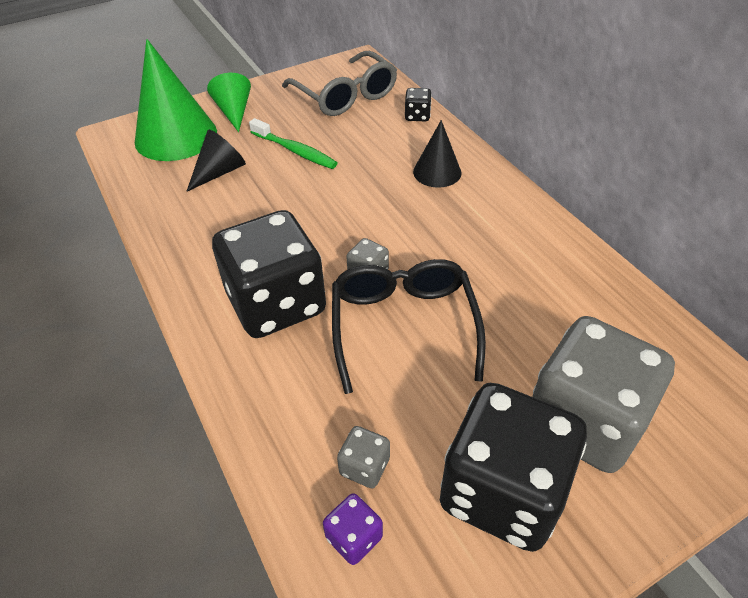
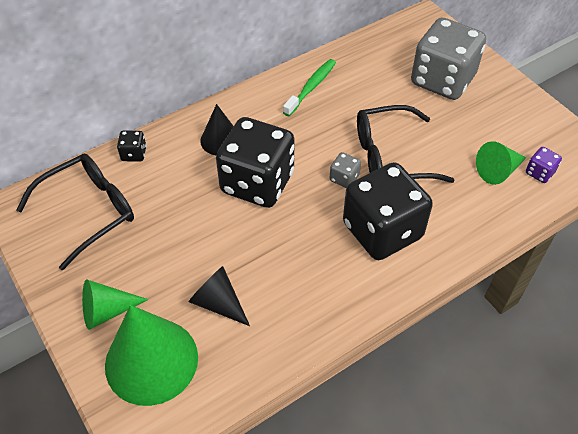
camera: 95 degrees left, 5 degrees up
(295, 151) = (185, 243): green toothbrush -> green toothbrush (311, 87)
(345, 96) = (89, 211): grey glasses -> black glasses
(364, 466) = (498, 171): grey dice -> green cone
(502, 490) = (494, 114): black dice -> black dice (257, 183)

